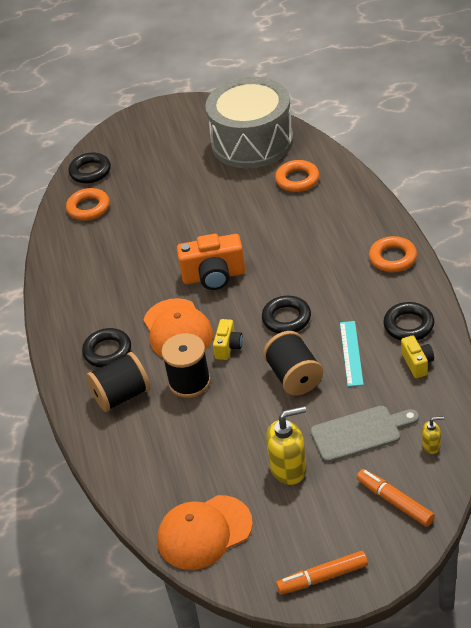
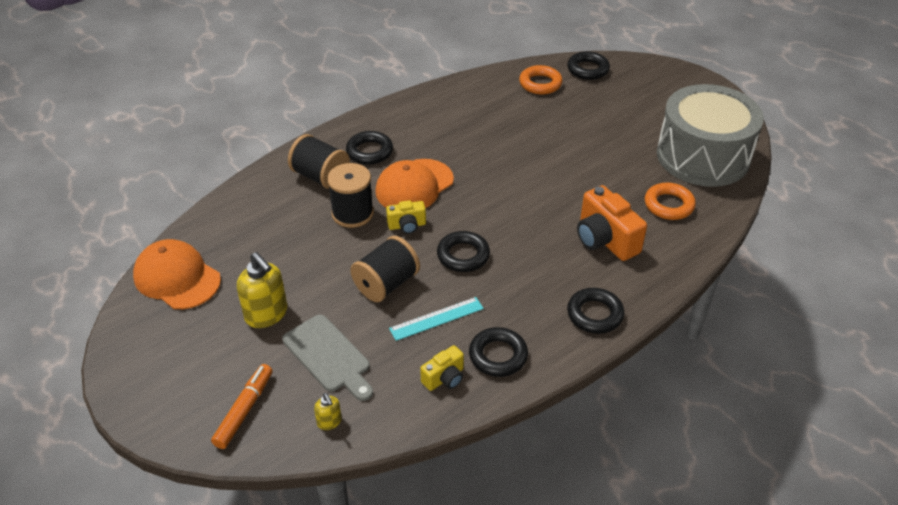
camera: 60 degrees right, 0 degrees up
(214, 276) = (495, 188): orange camera -> orange camera (605, 240)
(322, 577) = (138, 378): orange marker -> none
(393, 258) = (594, 314): orange ring -> black ring

